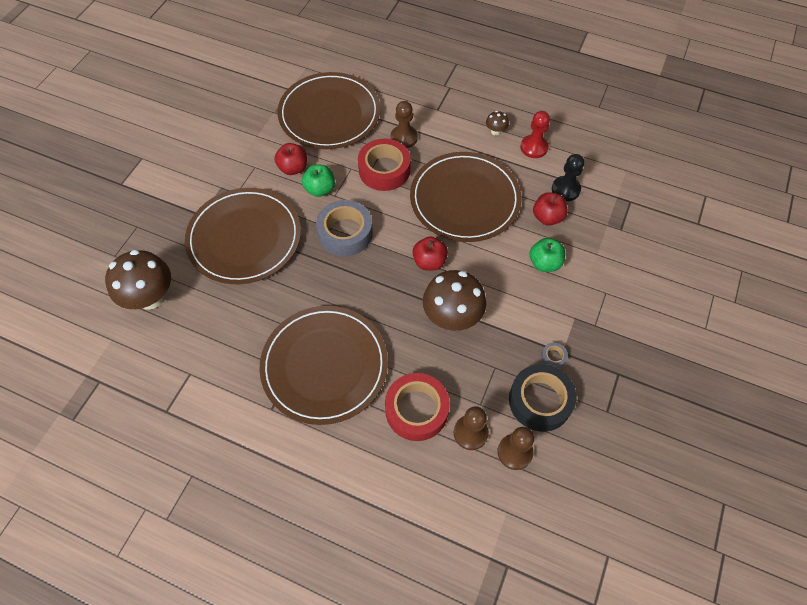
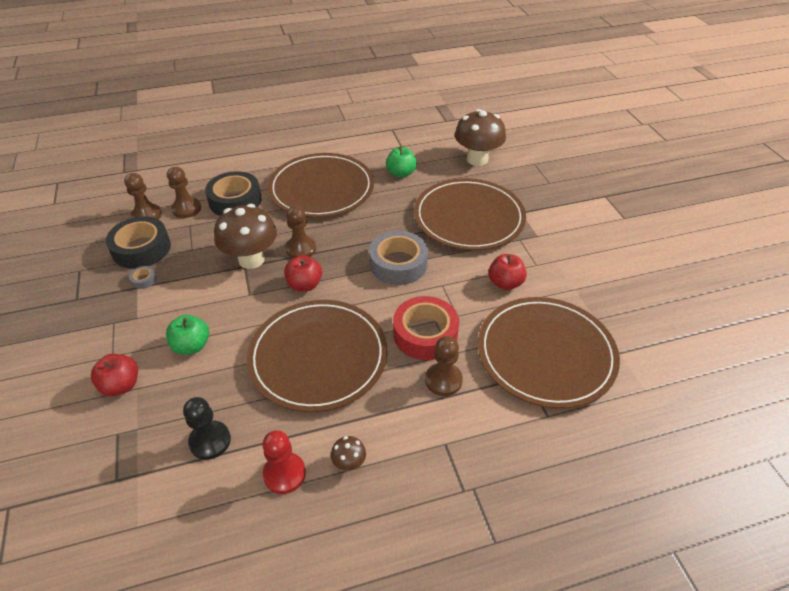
camera: 140 degrees right, 15 degrees down
(320, 189) = (460, 282): green apple -> green apple (401, 173)
(404, 300) = (301, 249): none -> brown pawn
(416, 410) = (235, 201): red tape -> black tape
(547, 217) = (214, 393): red apple -> red apple (121, 385)

